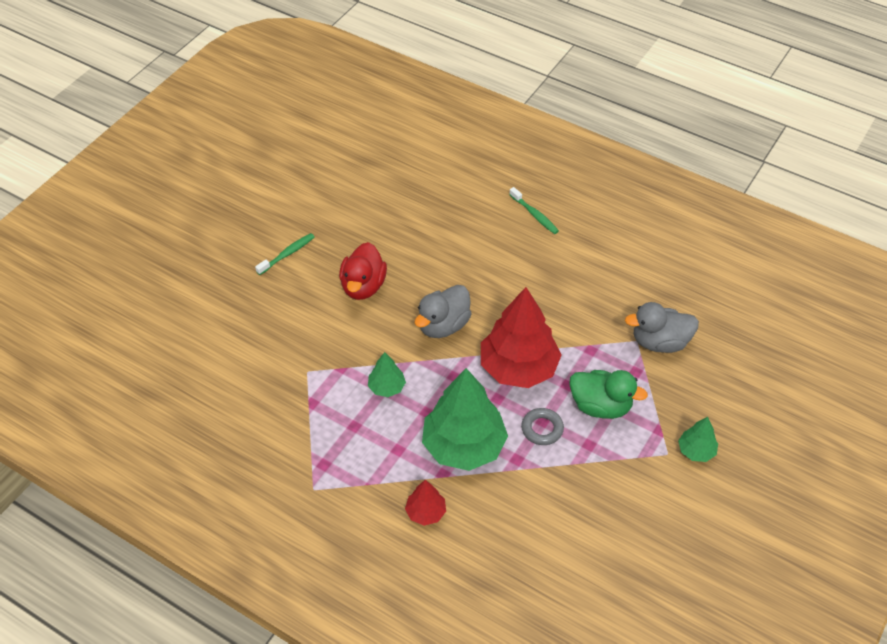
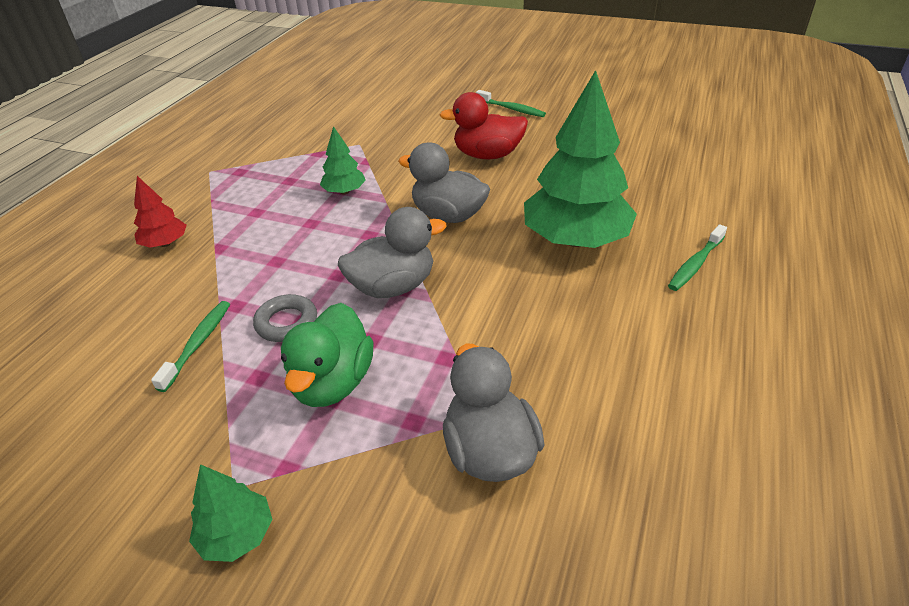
camera: 80 degrees right, 10 degrees down
(463, 446) = (259, 257): green tree -> green tree (575, 239)
(518, 368) = (393, 287): red tree -> grey duck
(552, 479) = (198, 343): none -> green toothbrush

